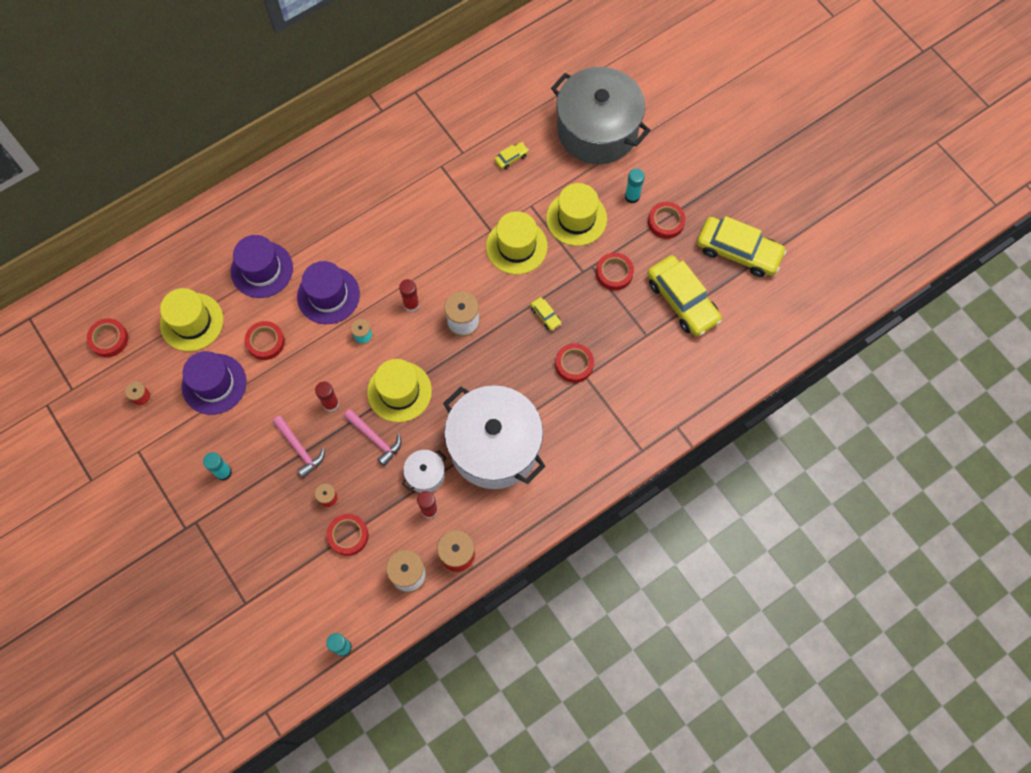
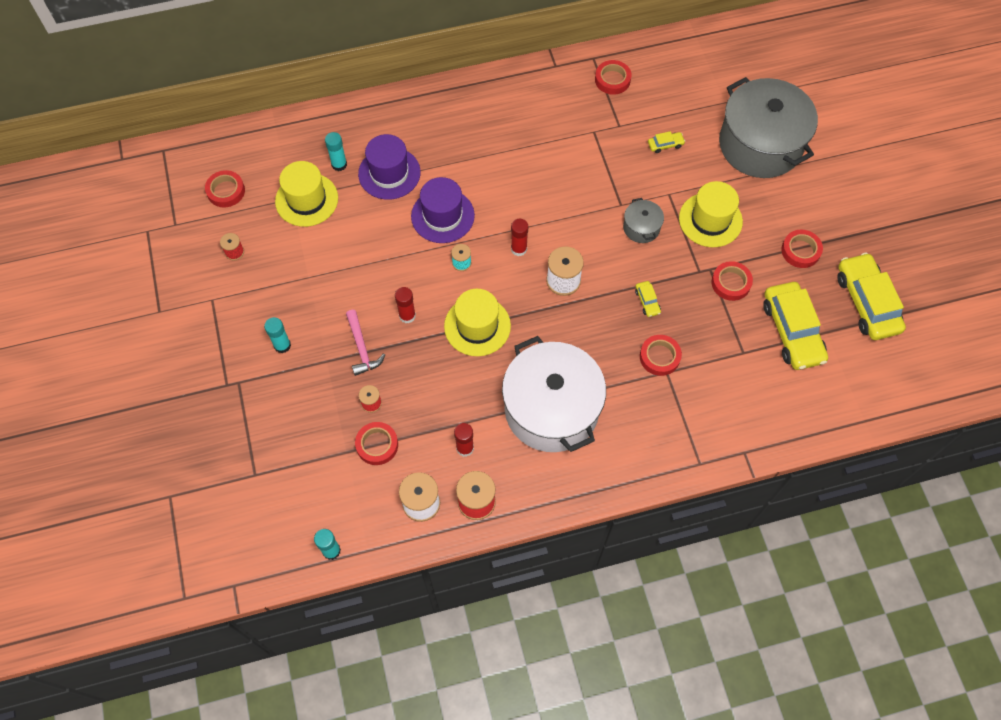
camera: 20 degrees right, 5 degrees down
(214, 384) = (305, 262): purple hat -> none
(265, 342) = (367, 239): red tape -> red tape (612, 80)
(375, 439) = (437, 362): pink hammer -> none
(425, 475) = (473, 413): white pot -> none
(516, 246) = (641, 227): yellow hat -> grey pot
(632, 196) = (774, 216): turquoise glue stick -> turquoise glue stick (339, 164)
(738, 251) = (867, 302): yellow car -> yellow car turned 150 degrees counterclockwise

